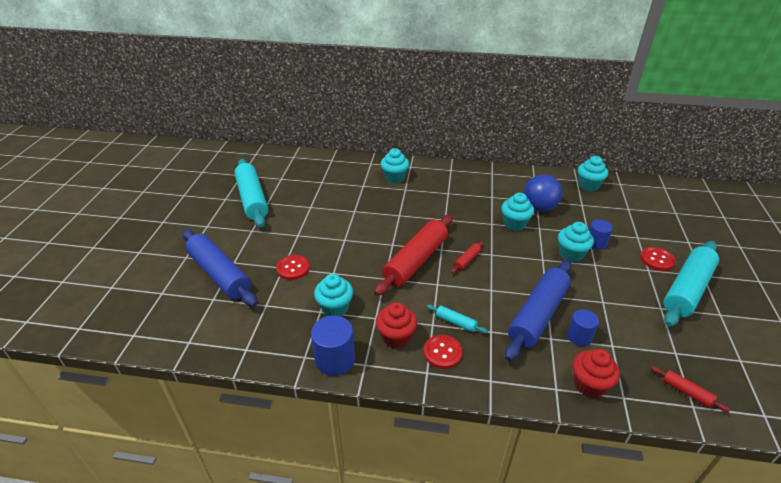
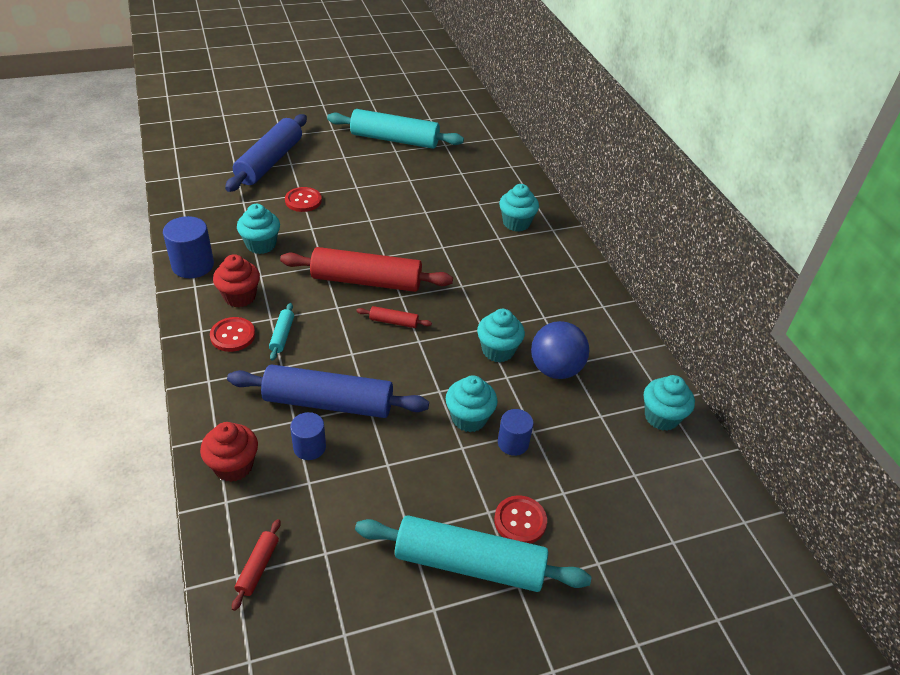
camera: 60 degrees right, 5 degrees up
(252, 199) = (394, 140): turquoise rolling pin -> turquoise rolling pin turned 60 degrees clockwise

